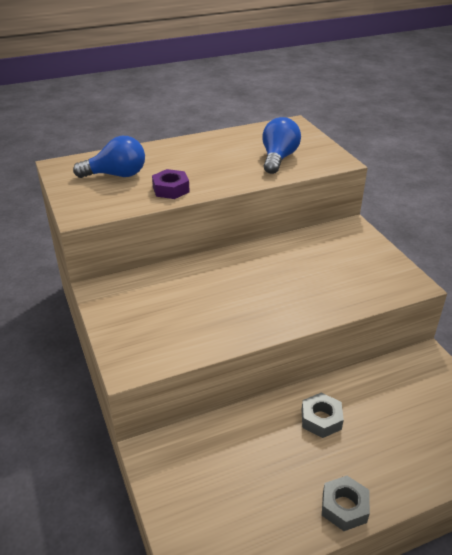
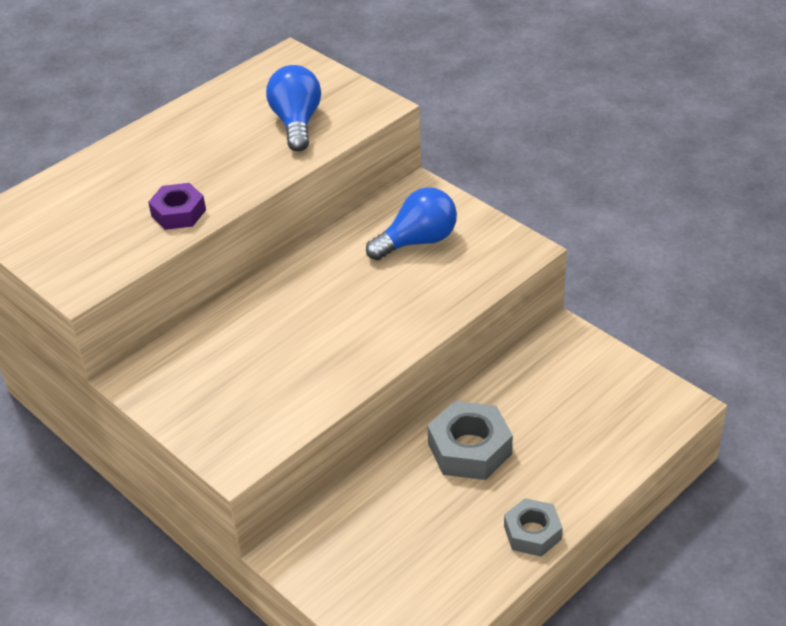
camera: 20 degrees left, 5 degrees up
(116, 175) = (88, 211): blue light bulb -> blue light bulb (417, 241)
(321, 419) = (469, 449): grey nut -> grey nut, size x1.52

